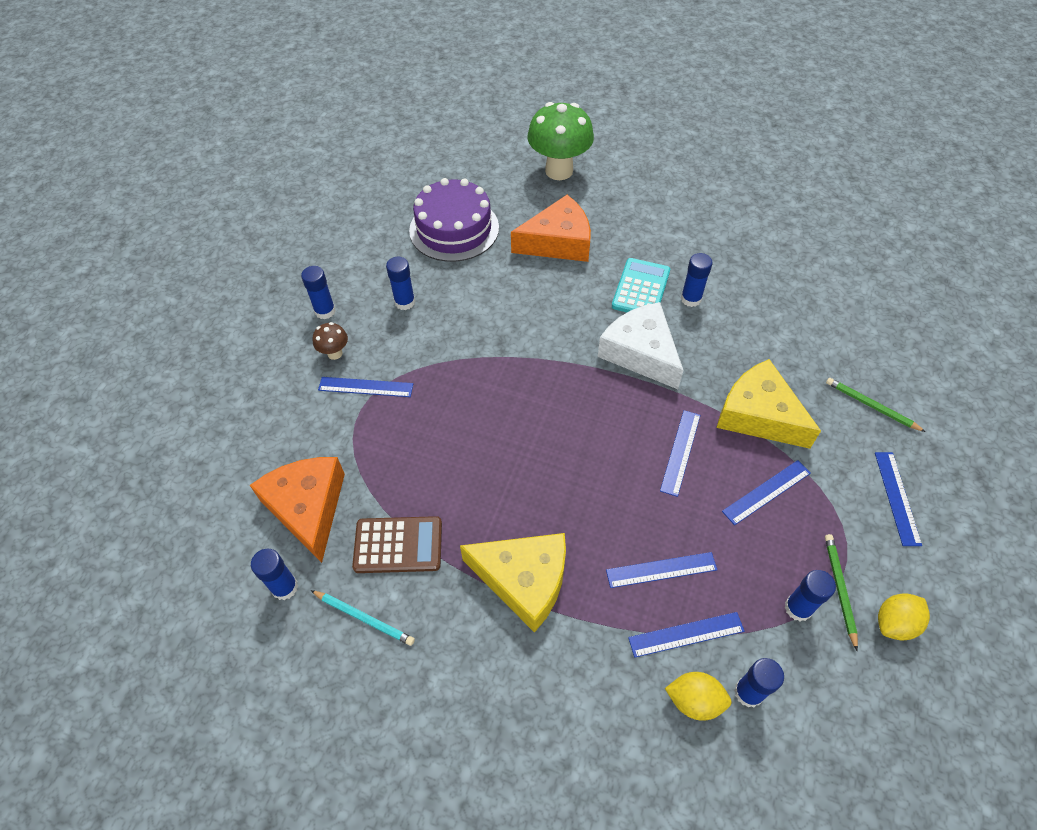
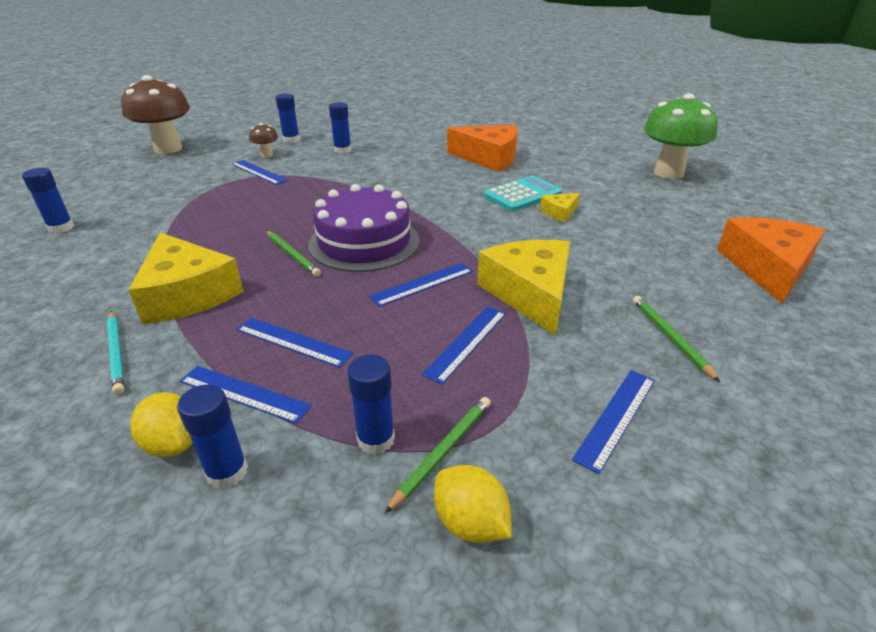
camera: 35 degrees right, 20 degrees down
(203, 403) = (168, 149): none -> brown mushroom
(308, 508) = (136, 203): orange cheese -> orange cheese (767, 268)
(364, 618) = (68, 261): turquoise pencil -> turquoise pencil (117, 353)
(398, 545) = (149, 239): brown calculator -> none
(454, 229) = (424, 134): purple cake -> purple cake (364, 242)
(548, 482) = (292, 255): none -> green pencil
(559, 171) = (538, 132): green mushroom -> green mushroom (668, 173)
(640, 353) = (472, 223): white cheese -> none
(691, 299) = (559, 212): blue glue stick -> yellow cheese
(766, 492) = (466, 342): blue ruler -> blue ruler turned 60 degrees counterclockwise
(894, 623) = (470, 523): yellow lemon -> yellow lemon turned 45 degrees clockwise

